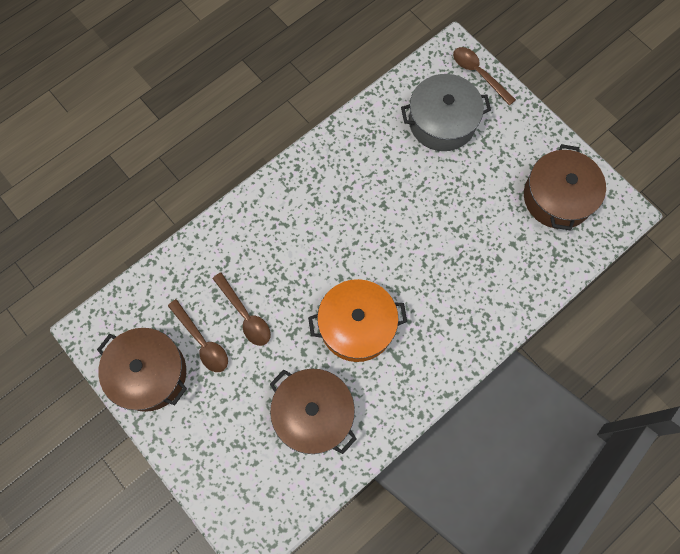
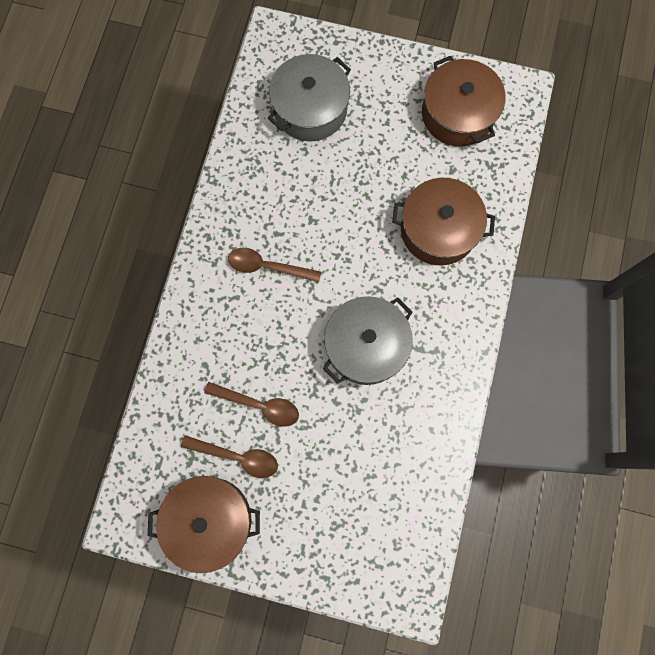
camera: 35 degrees left, 5 degrees up
(313, 414) = (384, 450): brown pot -> brown pot (438, 229)
(357, 325) = (366, 345): orange pot -> grey pot
(478, 74) = (311, 43): brown spoon -> brown spoon (267, 266)

